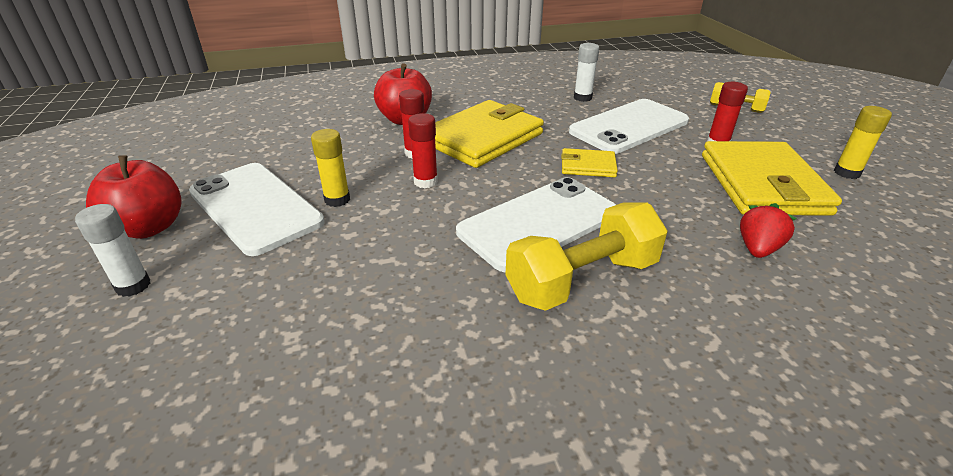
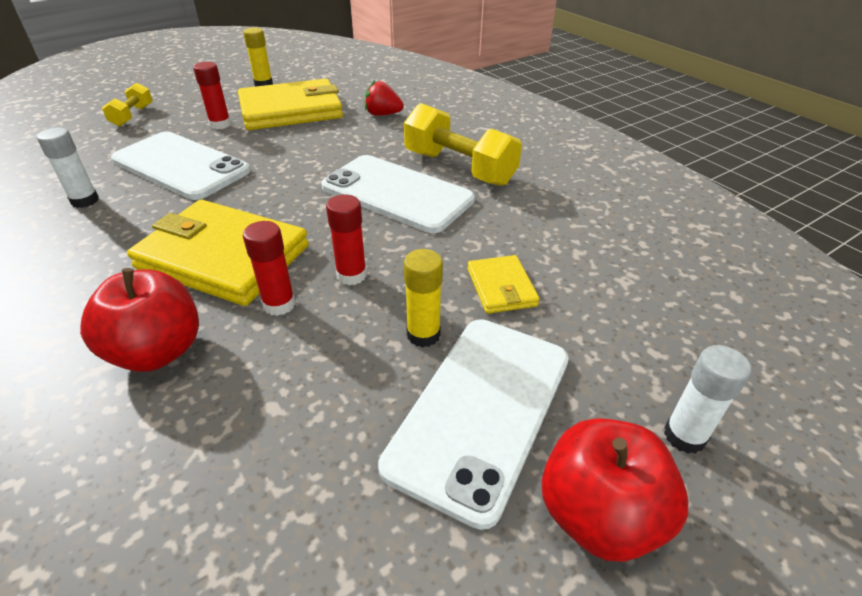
camera: 110 degrees left, 5 degrees up
(588, 166) = (281, 181): yellow wallet -> yellow wallet (501, 287)

